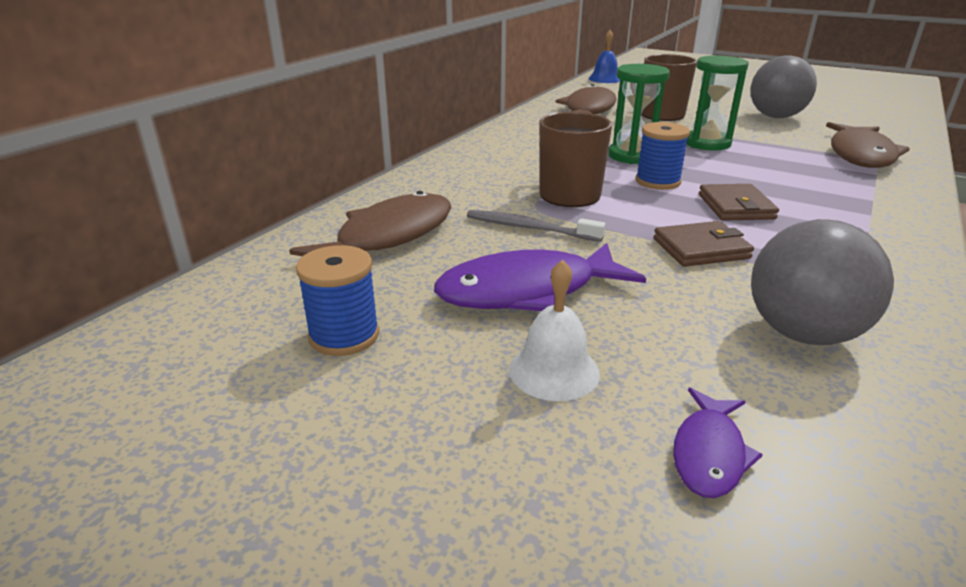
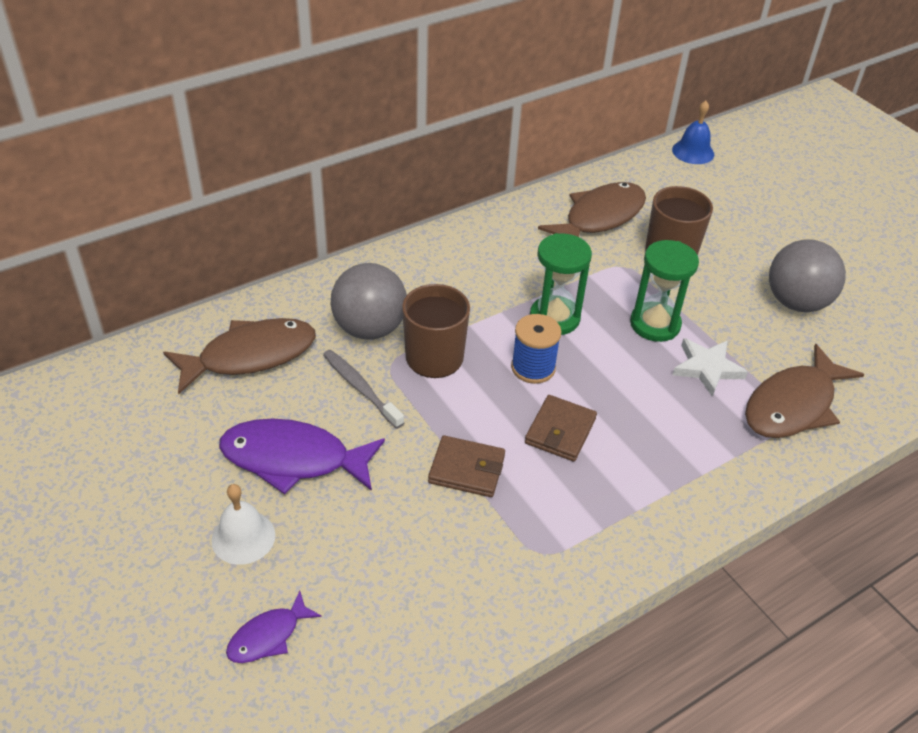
camera: 25 degrees right, 15 degrees up
(344, 336) = (148, 450): blue spool -> none
(777, 153) = (707, 368): none -> white star
(802, 333) = (434, 583): grey ball -> grey ball (369, 328)

